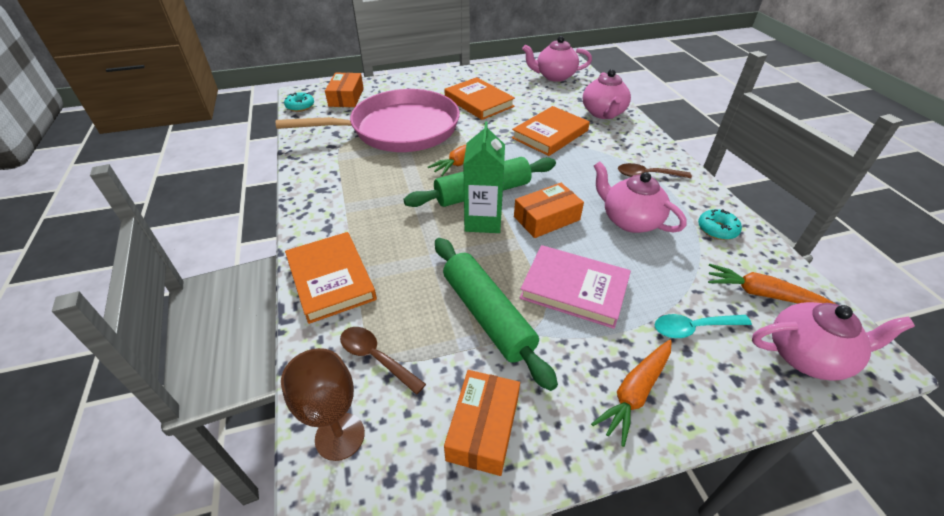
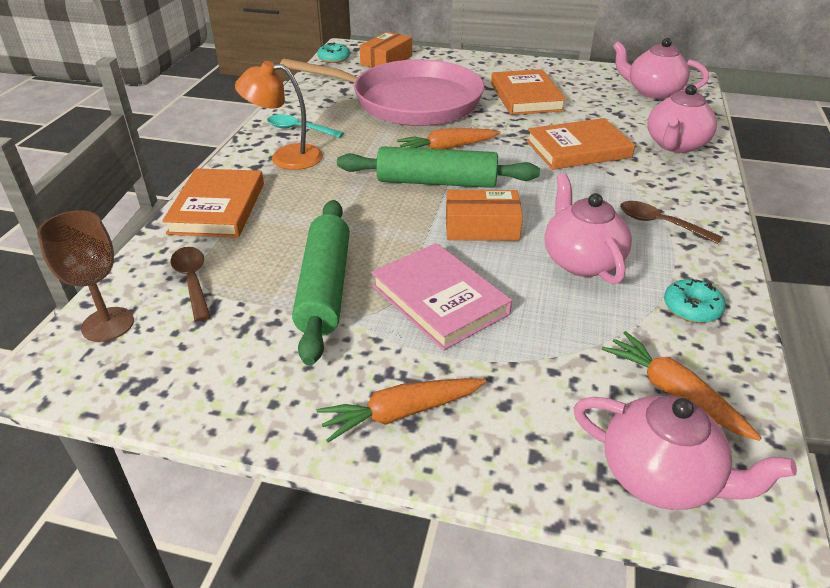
camera: 30 degrees right, 5 degrees down
(345, 210) = (285, 157): none -> orange lamp
(483, 221) = (409, 207): green carton -> none
(483, 428) = (224, 372): orange box -> none
(693, 328) = (538, 388): turquoise spoon -> turquoise spoon (299, 129)

